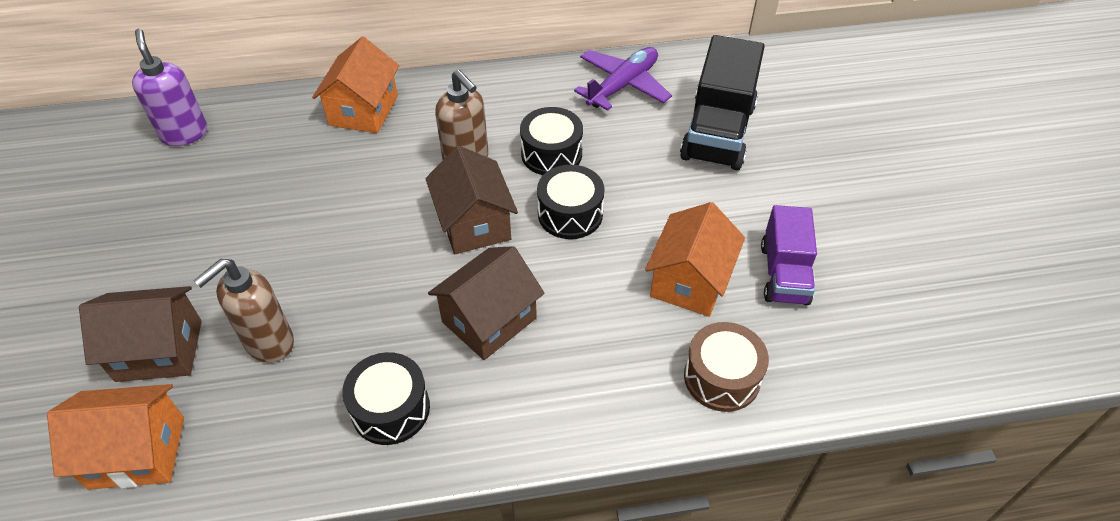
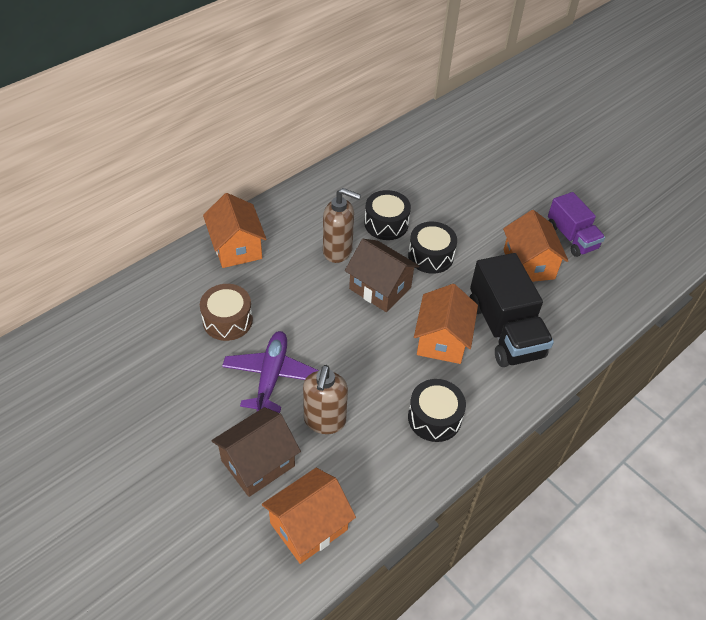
camera: 35 degrees left, 0 degrees up
(184, 133) = (120, 319): purple soap dispenser -> none
(489, 320) = (442, 340): brown house -> orange house
(623, 86) = (389, 162): purple plane -> purple plane (271, 376)
(718, 132) = (469, 169): black truck -> black truck (505, 330)
(721, 377) = (587, 308): brown drum -> brown drum (227, 320)

